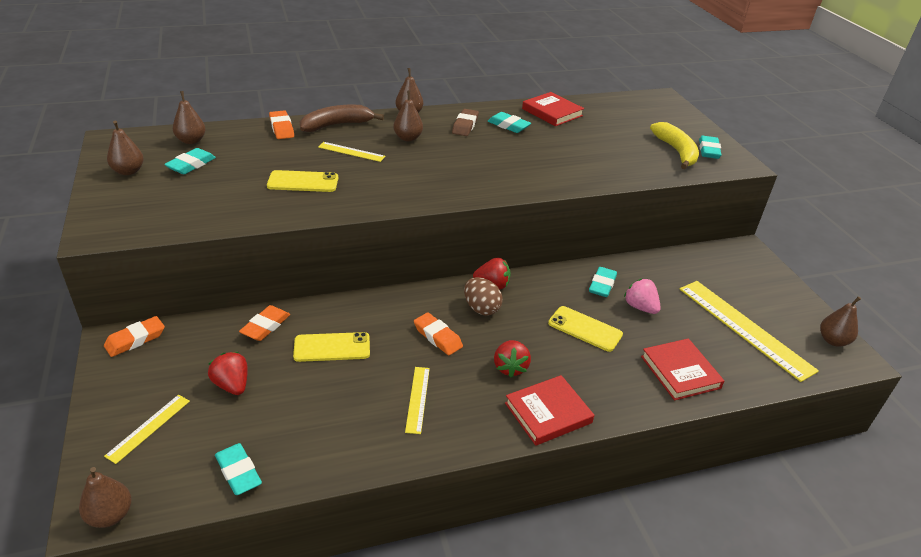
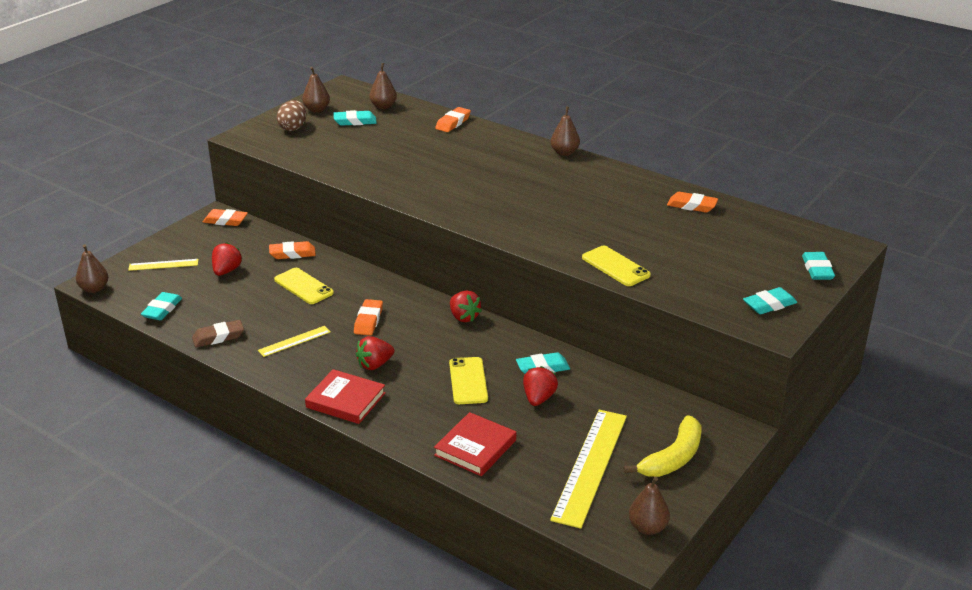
camera: 55 degrees right, 5 degrees down
(303, 182) = (395, 163): yellow phone -> yellow phone (615, 266)
(336, 125) = (493, 137): brown banana -> none
(351, 152) = (464, 159): yellow ruler -> none
(408, 138) = (524, 169): brown pear -> none
(465, 126) = (589, 181): brown eraser -> brown eraser (218, 337)
(481, 308) = (427, 324): brown egg -> brown egg (293, 128)
(508, 126) = (625, 197): turquoise eraser -> turquoise eraser (817, 270)
(552, 112) = (692, 206): red book -> orange eraser
(640, 307) = (538, 398): pink strawberry -> red strawberry
(676, 151) = (732, 289): yellow banana -> yellow banana (673, 458)

